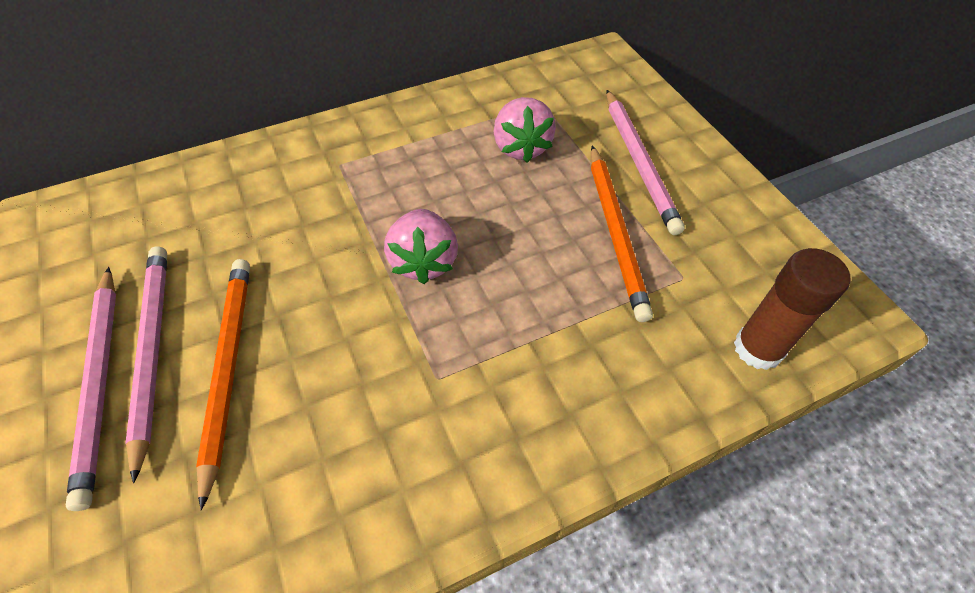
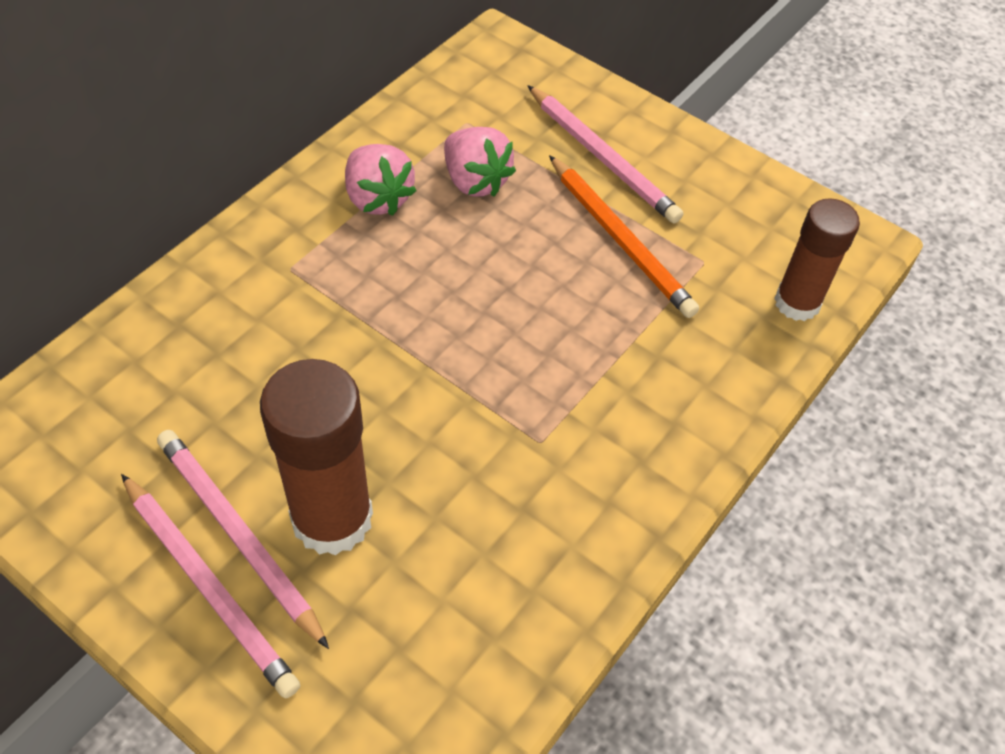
camera: 30 degrees left, 0 degrees up
(227, 369) = (332, 518): orange pencil -> brown glue stick
(424, 261) = (454, 338): pink strawberry -> pink strawberry (378, 198)

